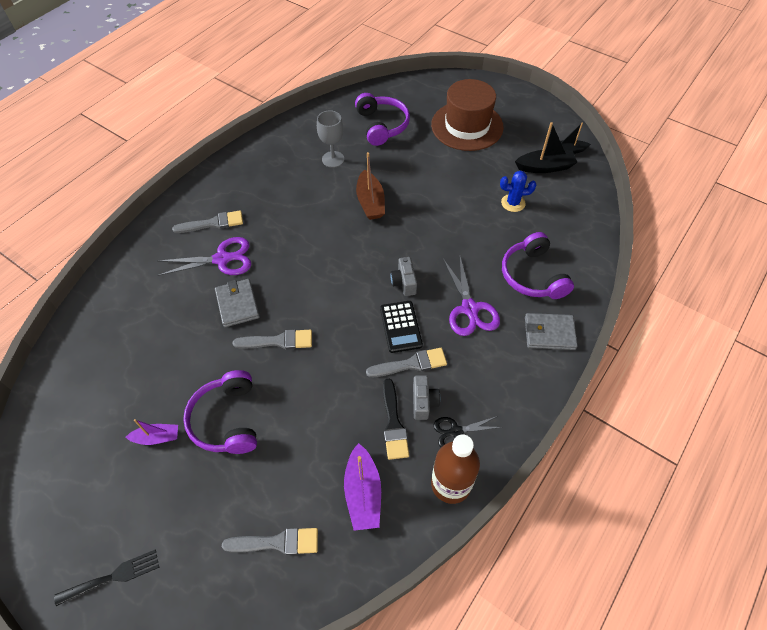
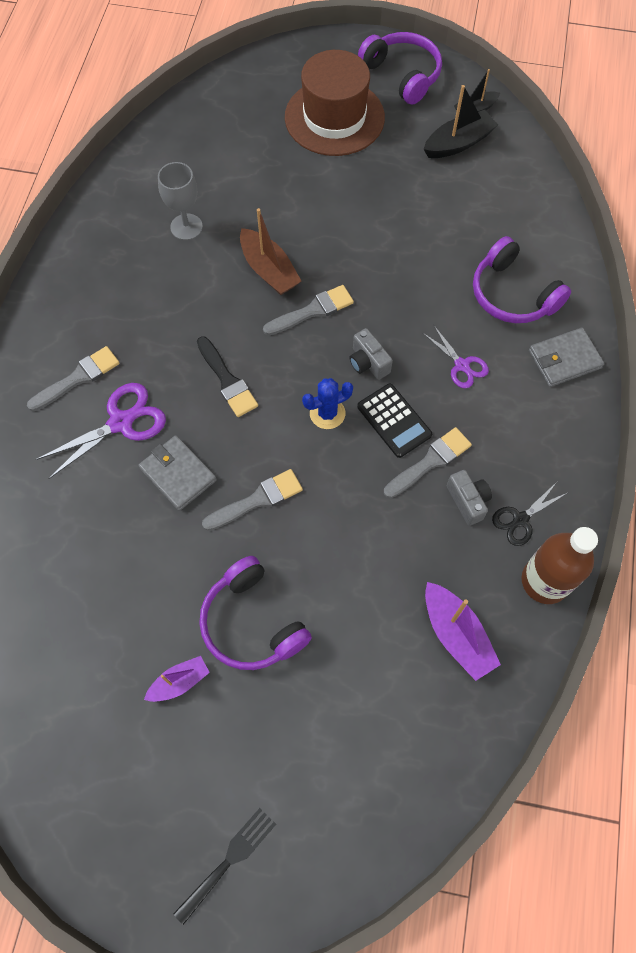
camera: 25 degrees left, 10 degrees up
(277, 542) = (393, 733): grey brush -> grey brush (312, 311)
(381, 125) = (224, 155): purple headphones -> purple headphones (402, 75)
(393, 424) = (448, 541): black brush -> black brush (227, 380)
(469, 308) = (461, 365): purple scissors -> purple scissors, size x0.61
(513, 203) = (444, 207): blue cactus -> blue cactus (327, 413)

